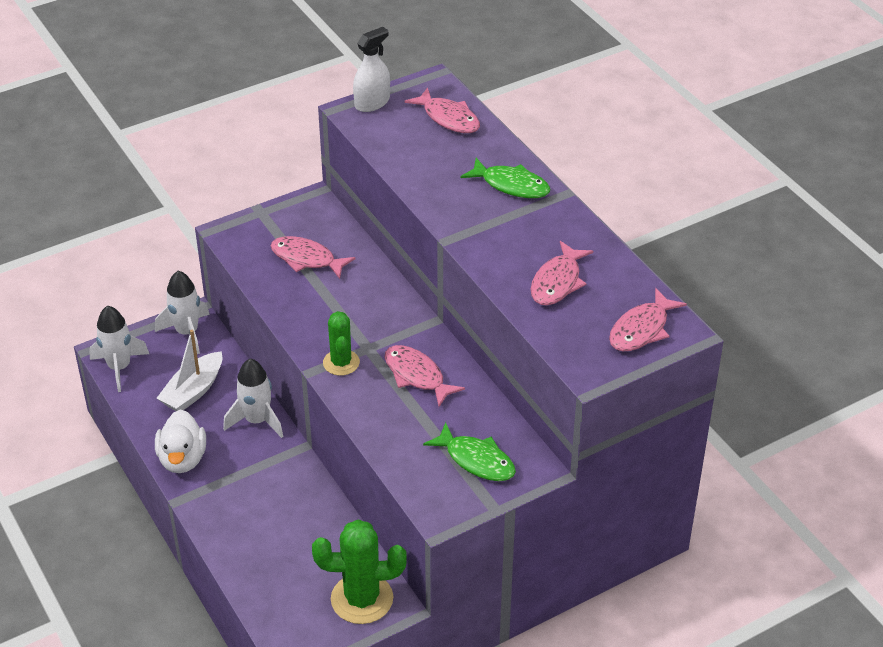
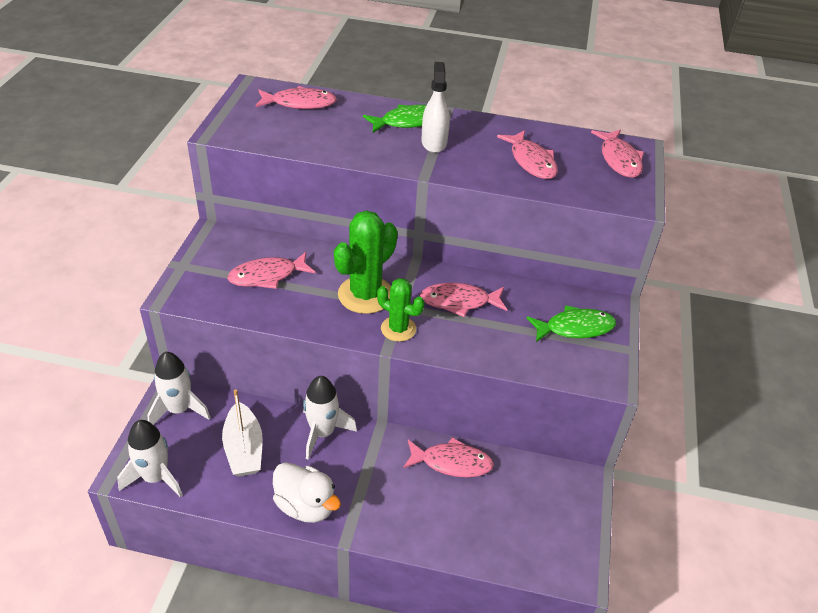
camera: 50 degrees left, 0 degrees up
(316, 512) = (452, 463): none -> pink fish
(362, 599) = (563, 495): green cactus -> green cactus (365, 295)
(372, 103) = (228, 120): white spray bottle -> white spray bottle (434, 142)

